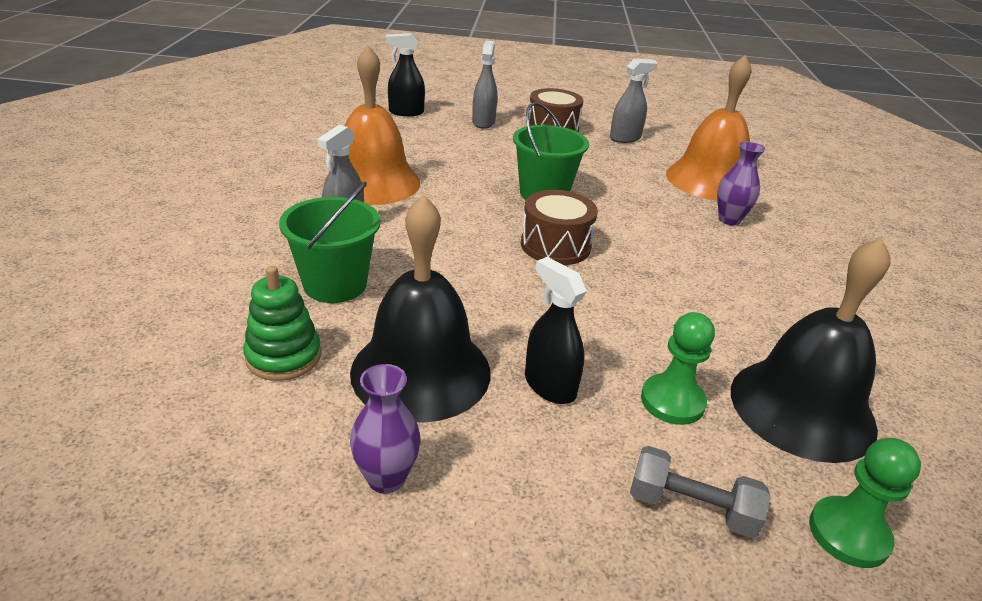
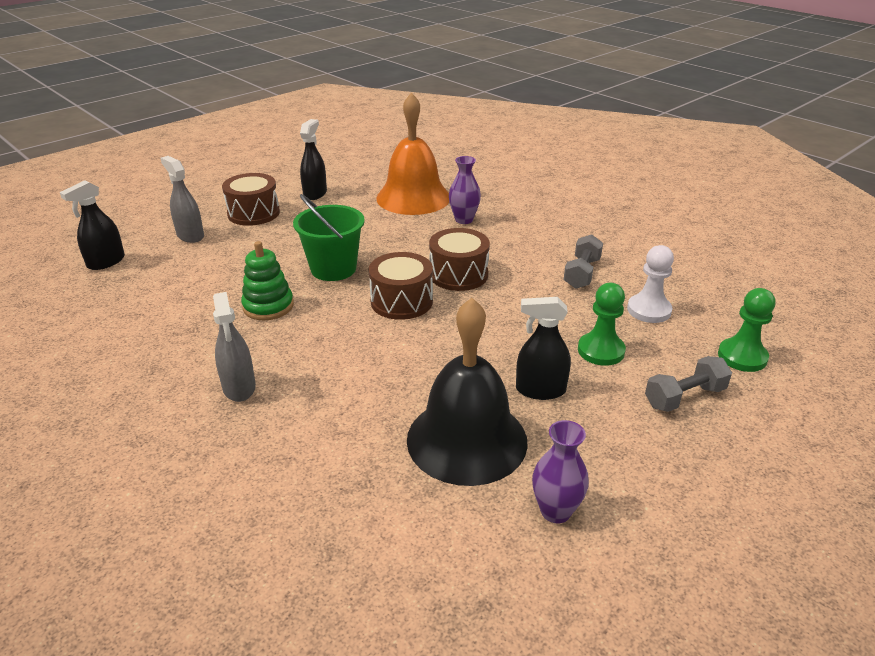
camera: 45 degrees left, 0 degrees up
(283, 356) = (373, 504): green stacking toy -> green stacking toy (268, 306)
(335, 284) = (313, 432): green bucket -> none
(372, 182) = (192, 338): orange bell -> none
(625, 138) = (315, 193): grey spray bottle -> black spray bottle
(643, 256) = (458, 274): none -> brown drum
(779, 329) = (582, 273): none -> grey dumbbell
(802, 408) = (649, 310): black bell -> white pawn

